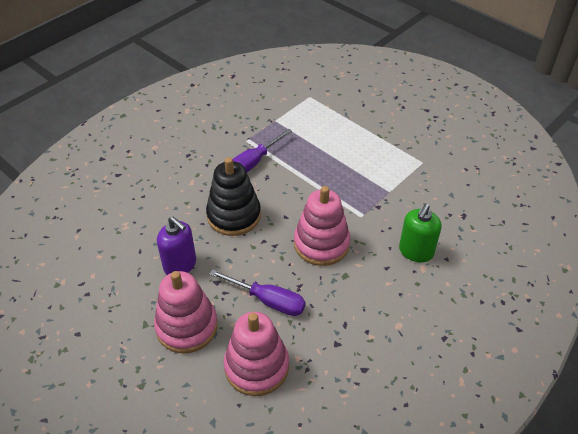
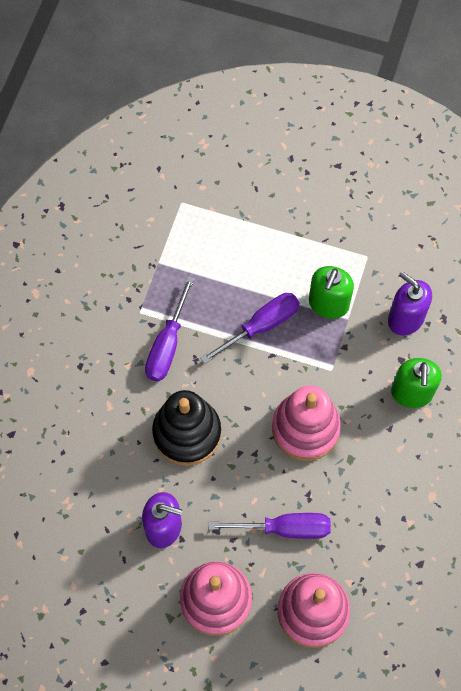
camera: 25 degrees left, 20 degrees up
(324, 174) = (262, 325): none -> purple screwdriver
(379, 178) = (328, 304): none -> green soap dispenser
(433, 205) = (405, 318): none -> purple soap dispenser

